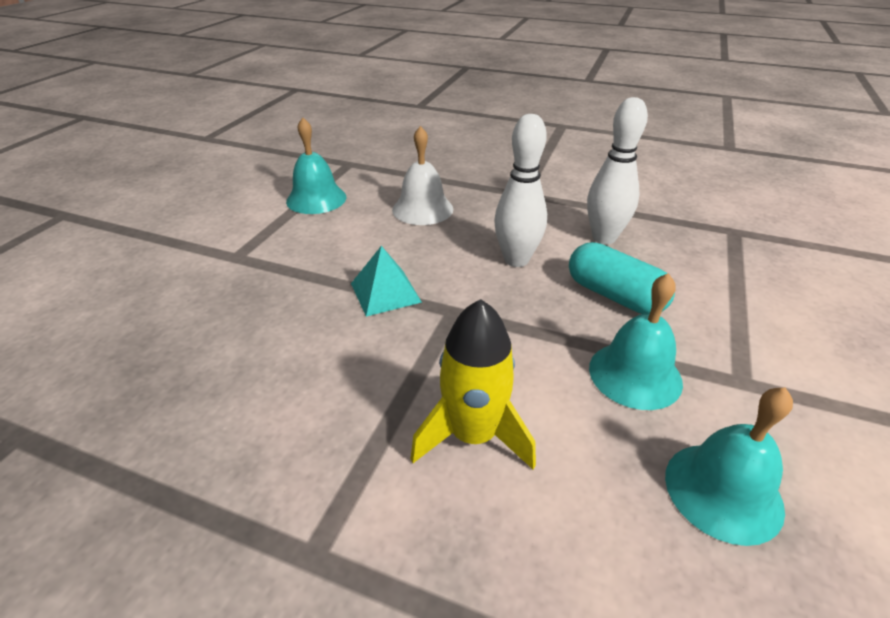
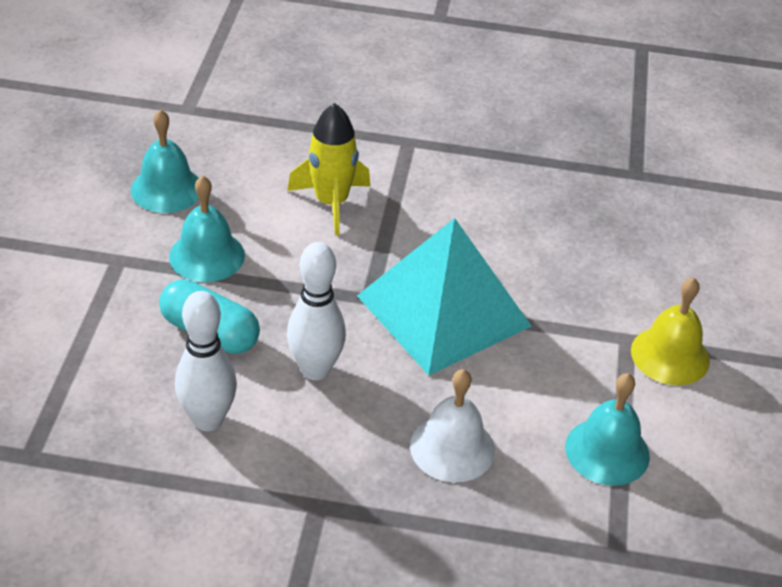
camera: 165 degrees right, 5 degrees up
(213, 242) = (670, 355): none -> yellow bell
(385, 292) = (443, 310): turquoise pyramid -> turquoise pyramid, size x2.19

